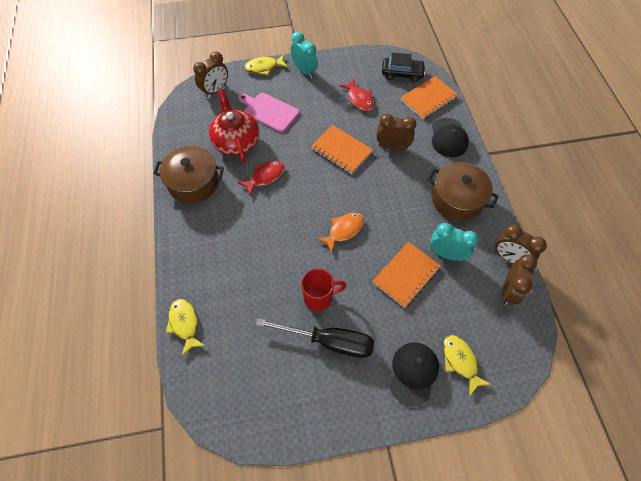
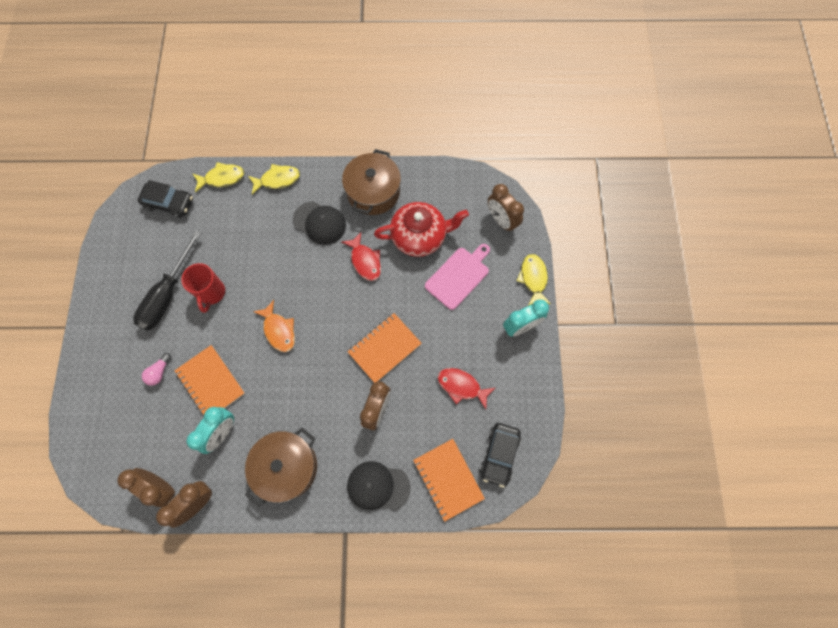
camera: 100 degrees right, 10 degrees up
(220, 373) = (169, 203): none -> black car
(359, 99) = (461, 386): red fish -> red fish turned 45 degrees clockwise
(409, 324) = (159, 372): none -> pink light bulb
(413, 373) = (114, 364): black cap -> black cap (320, 223)
(460, 361) = (109, 411): yellow fish -> yellow fish (277, 180)

